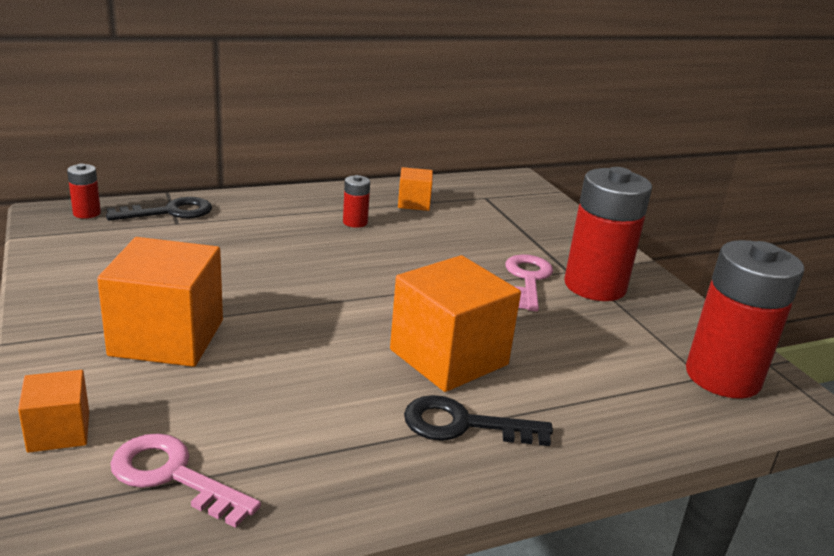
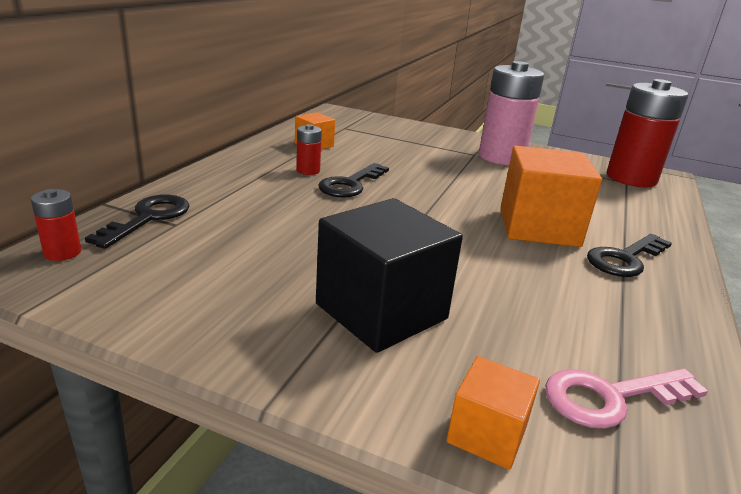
camera: 45 degrees left, 0 degrees up
(167, 337) = (381, 311): orange cube -> black cube
(363, 247) = (350, 184): none -> black key
(528, 279) = (470, 166): pink key -> none
(595, 286) = (501, 157): red battery -> pink battery

